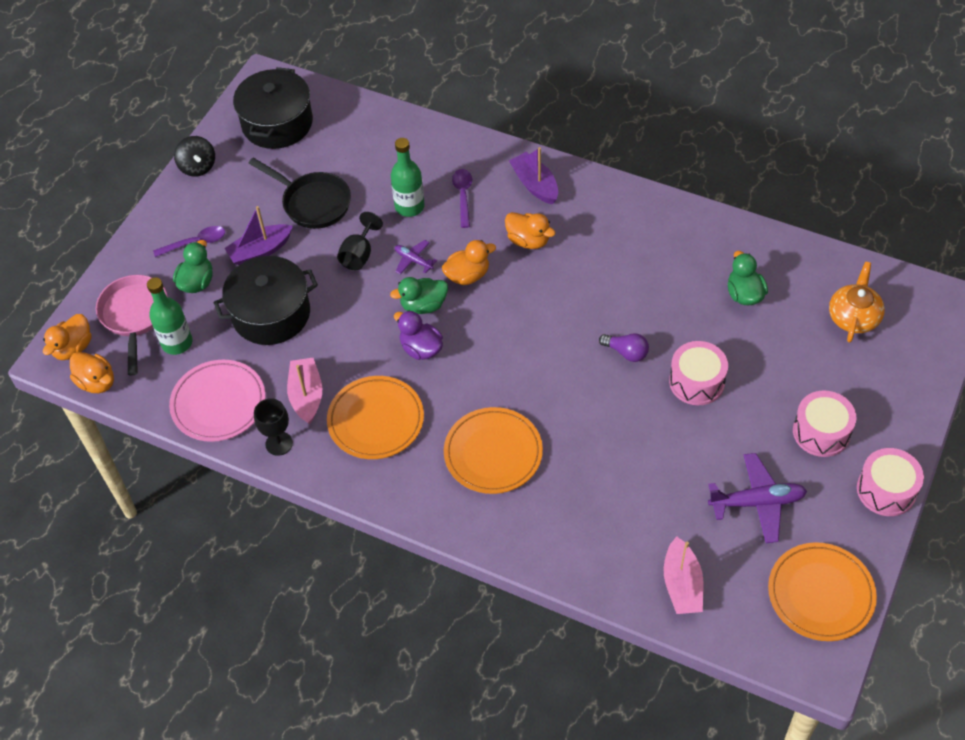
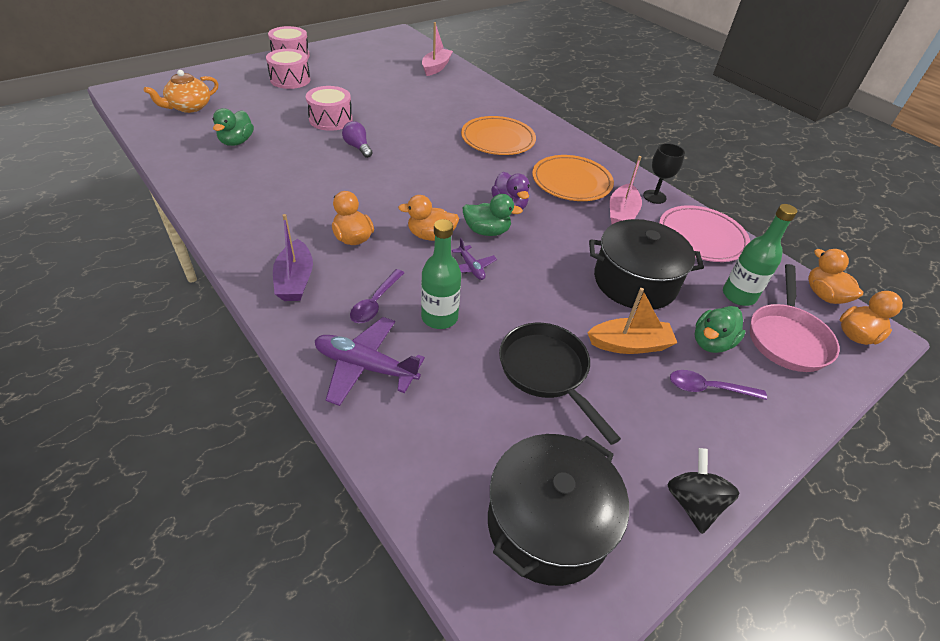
camera: 160 degrees left, 10 degrees down
(260, 251) = (629, 344): purple boat -> orange boat
(359, 255) = (522, 295): black goblet -> none
(757, 502) = (362, 74): purple plane -> purple plane (365, 366)
(820, 594) = (371, 45): orange plate -> none

